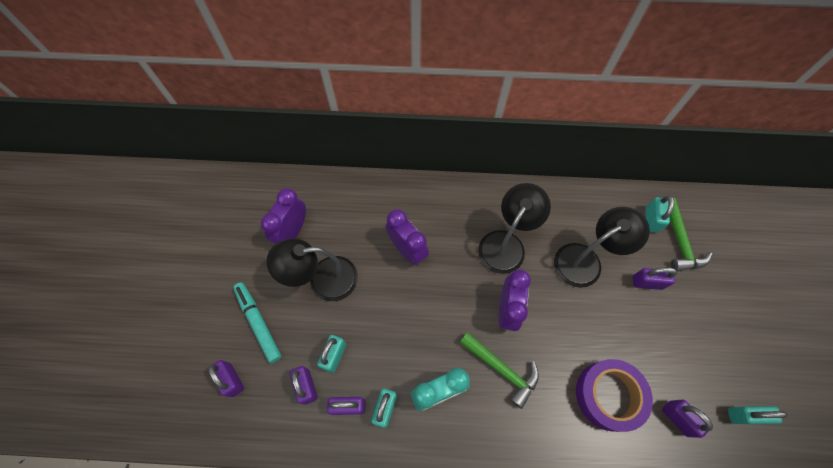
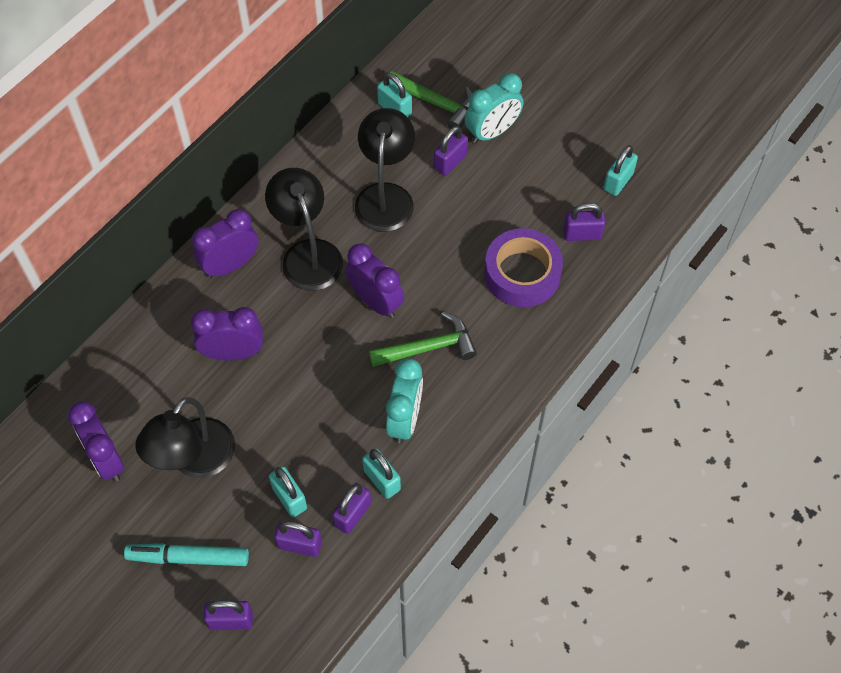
camera: 55 degrees left, 5 degrees down
(462, 206) = (230, 265): none -> purple clock
(695, 294) = (492, 132): none -> turquoise clock

